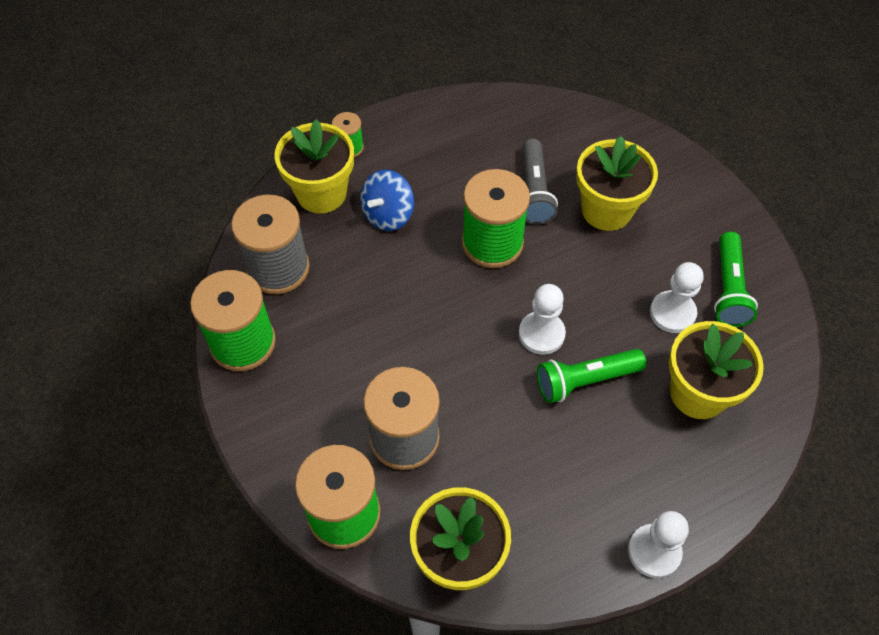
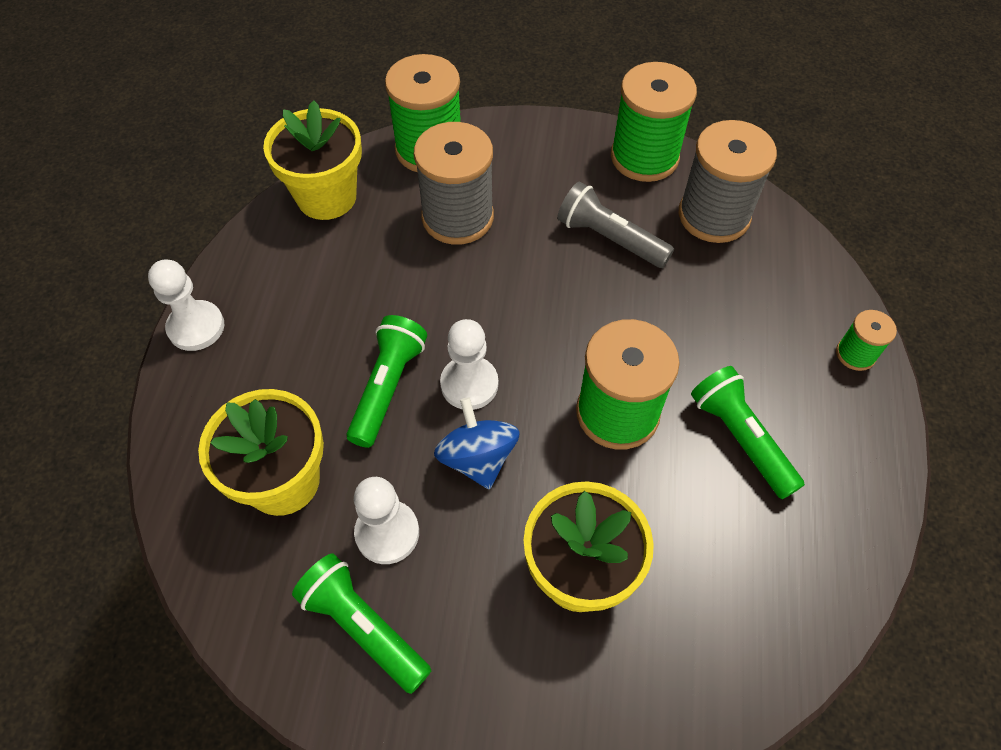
camera: 125 degrees right, 0 degrees up
(321, 193) = (796, 294): yellow flower pot -> none
(388, 215) = (725, 338): blue spinning top -> blue spinning top (477, 458)
(458, 177) = (740, 438): none -> green flashlight
(534, 191) = (664, 508): grey flashlight -> grey flashlight (610, 239)

